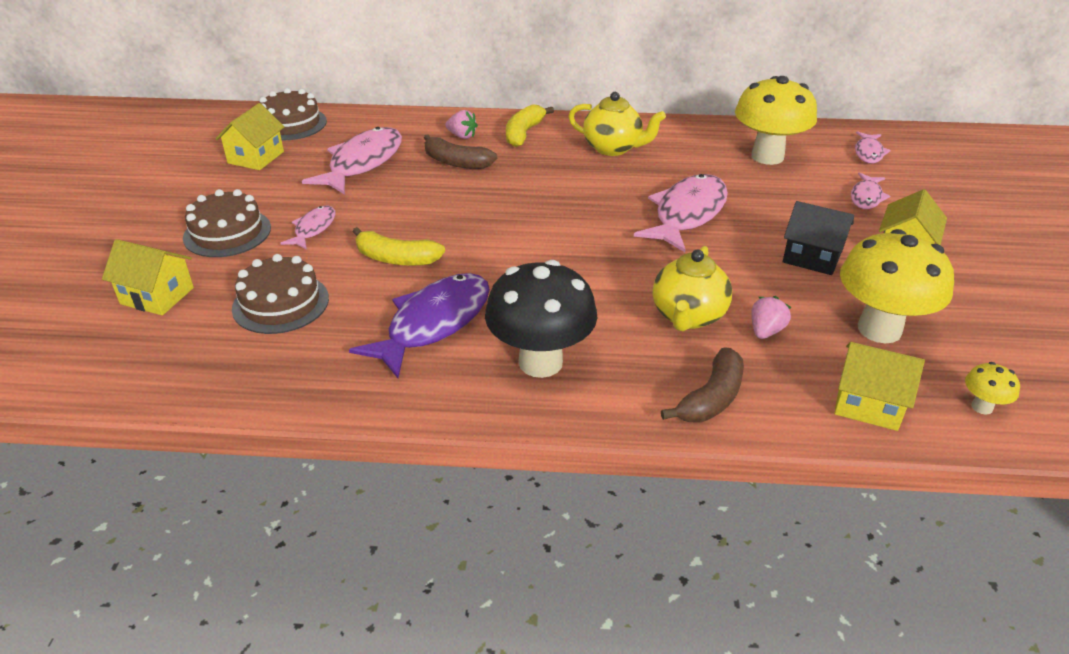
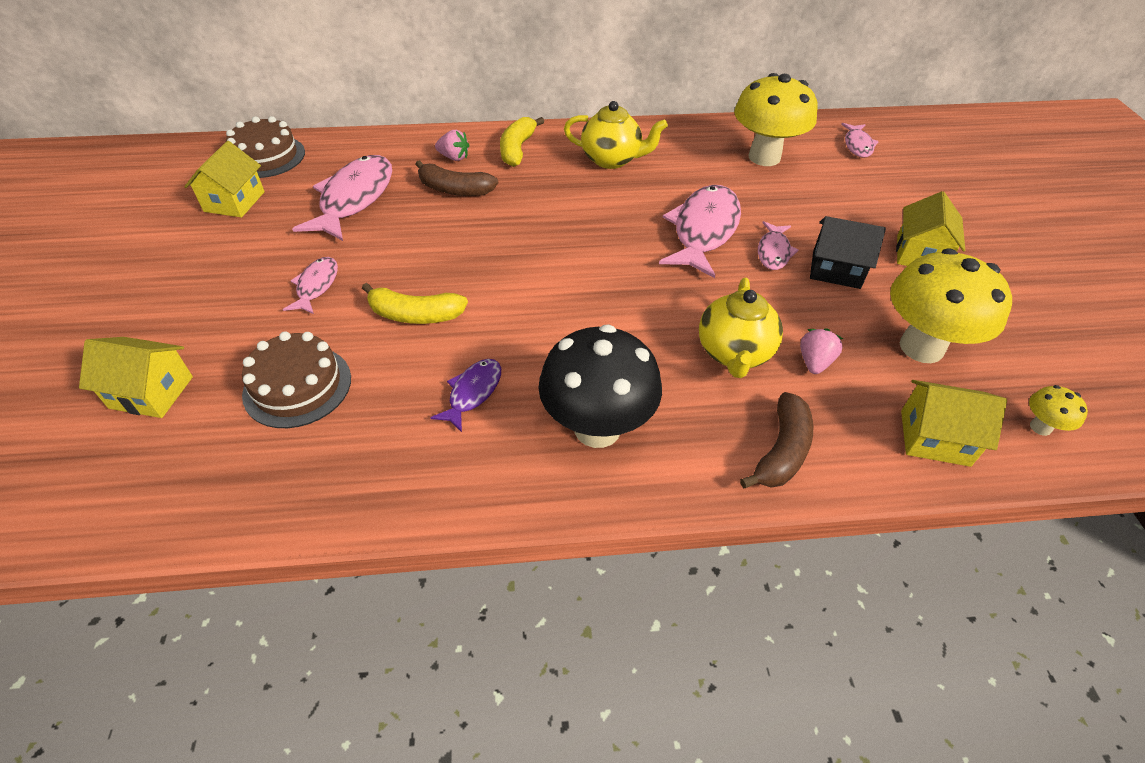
camera: 10 degrees left, 10 degrees up
(227, 233) = (219, 300): brown cake -> none
(434, 323) = (473, 392): purple fish -> purple fish, size x0.52
(866, 197) = (868, 195): pink fish -> pink fish (773, 252)

